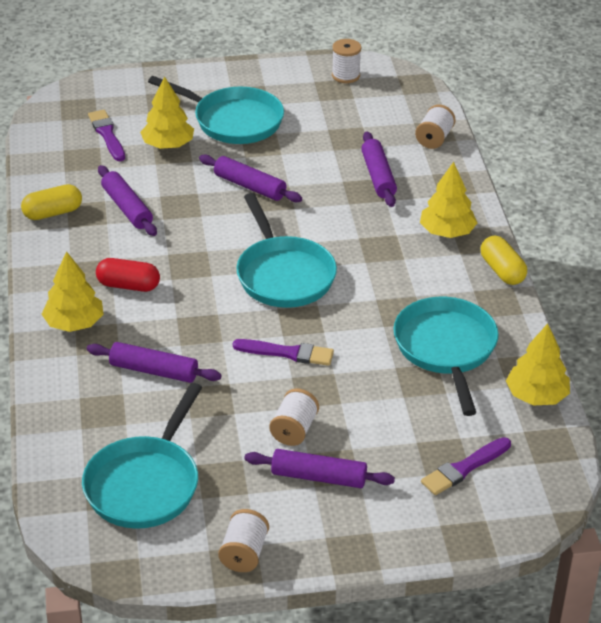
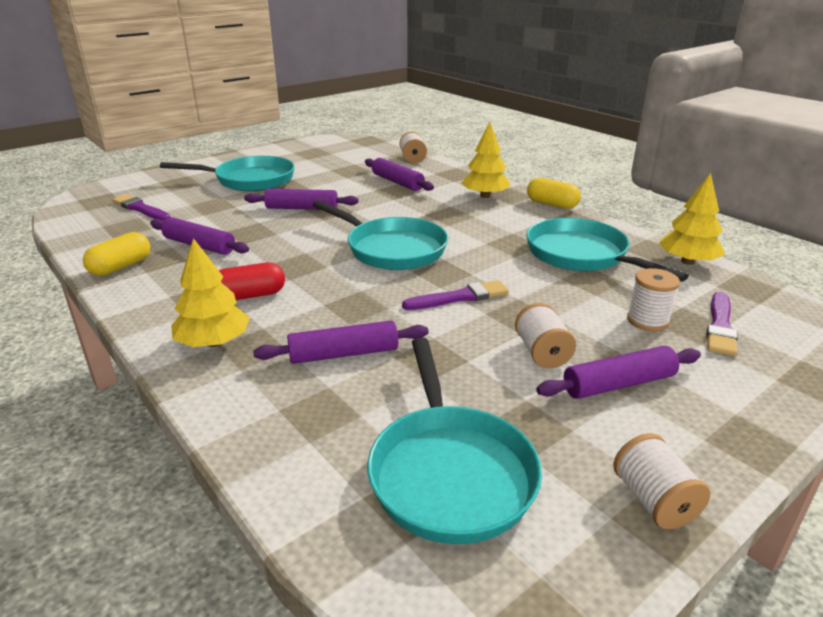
camera: 30 degrees left, 10 degrees down
(168, 145) = (205, 202): yellow tree -> none
(345, 75) = (314, 146): white spool -> white spool (647, 321)

